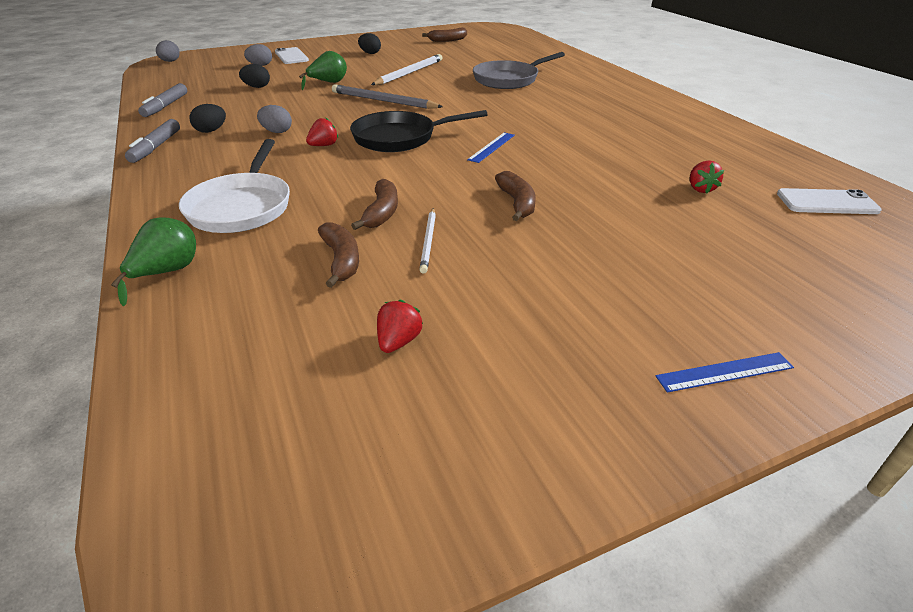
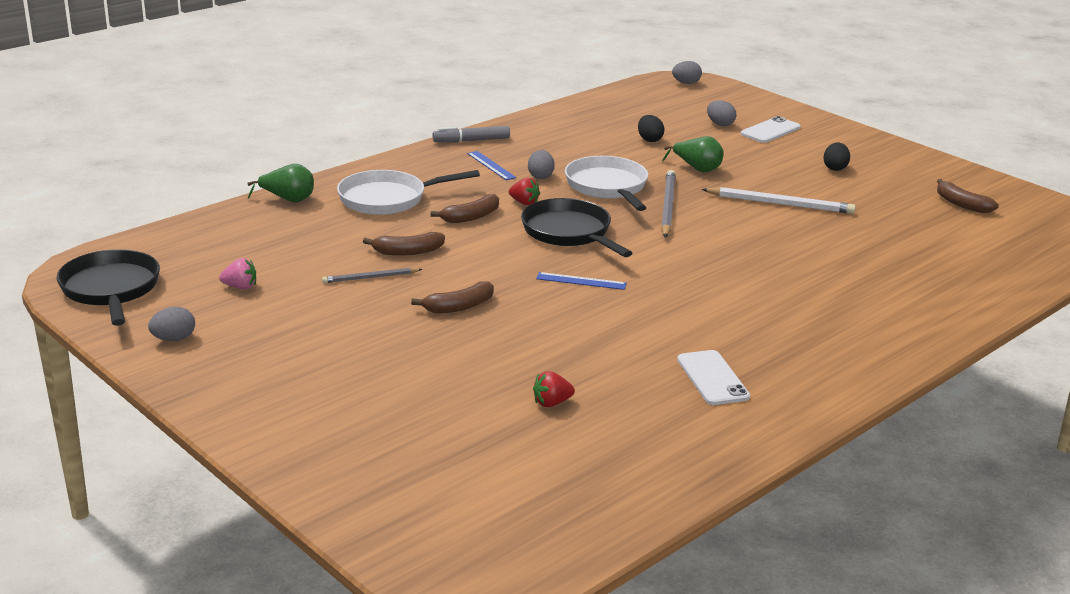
camera: 70 degrees right, 10 degrees down
(165, 106) = (562, 117): grey marker -> none
(211, 131) = (521, 150): black egg -> none
(322, 502) = (111, 290): none -> black pan
(327, 112) = (608, 187): none -> white pan
(341, 260) = (327, 251): brown banana -> brown banana (471, 217)
(398, 341) = (240, 287): red strawberry -> pink strawberry
(428, 241) = (370, 278): white pencil -> grey pencil
(509, 79) = (821, 267): grey pan -> none
(533, 427) = (174, 339): none -> grey egg
(724, 372) = (243, 404): blue ruler -> blue ruler (491, 165)
(826, 202) = (565, 483): white phone -> white phone (712, 378)

